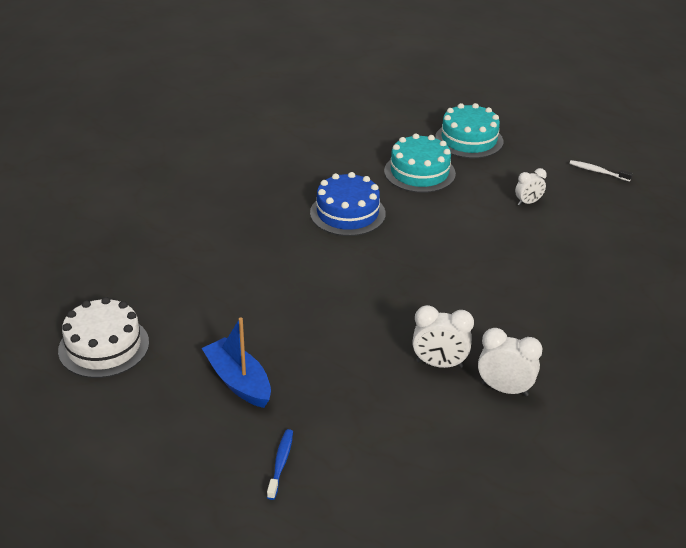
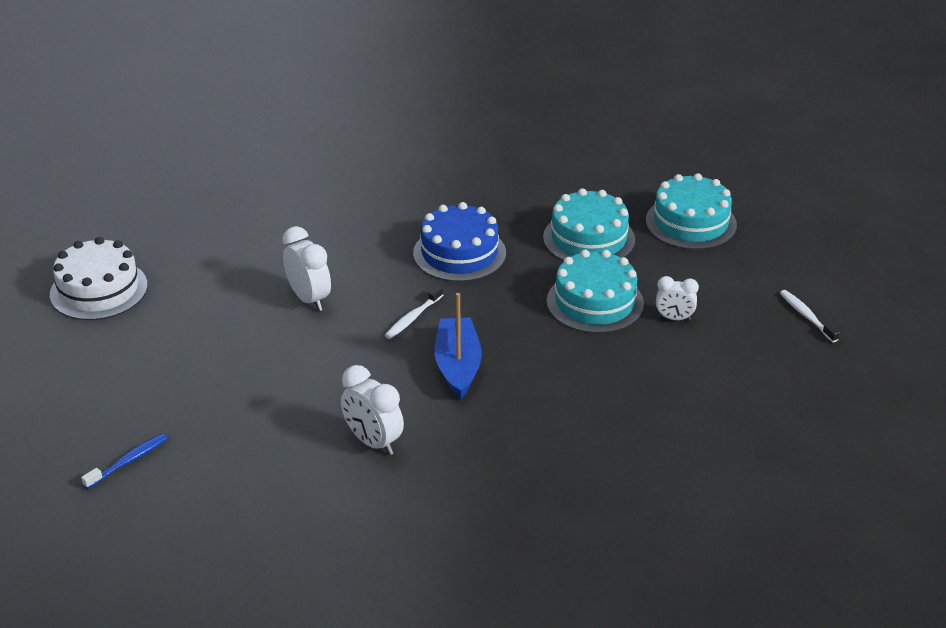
camera: 35 degrees right, 0 degrees up
(238, 381) = (173, 372): blue boat -> blue boat (458, 366)
(367, 269) = (413, 318): none -> white toothbrush
(470, 211) = (595, 302): none -> turquoise cake
(504, 389) = (408, 496): white clock -> white clock (309, 299)

